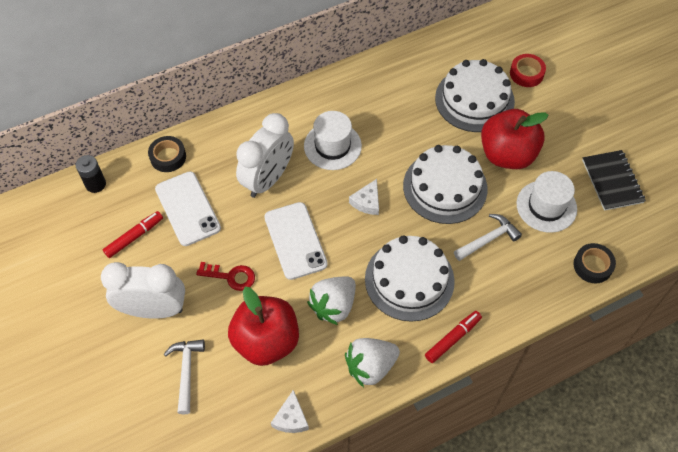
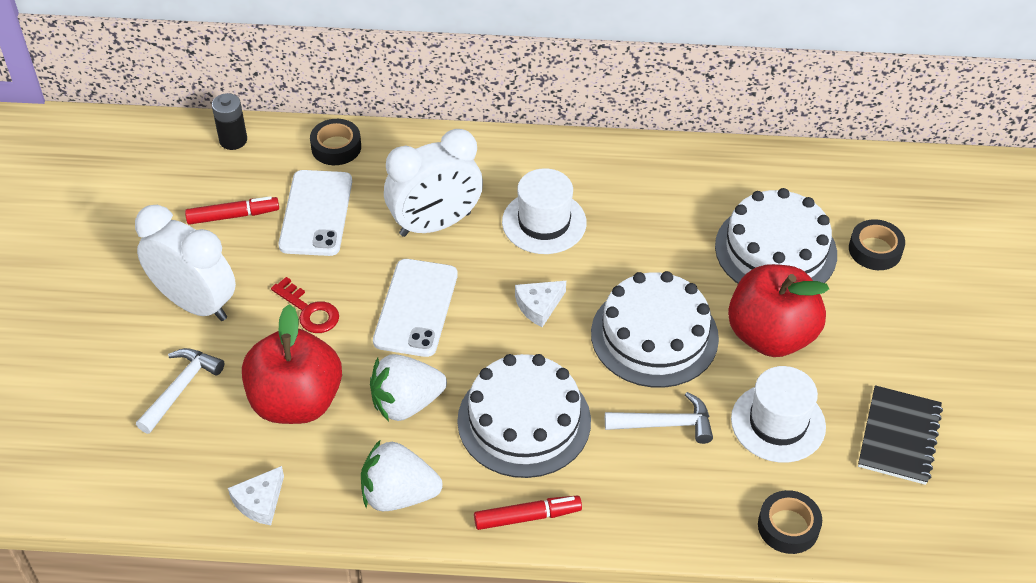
camera: 30 degrees right, 10 degrees down
(526, 73) = (875, 250): red tape -> black tape

